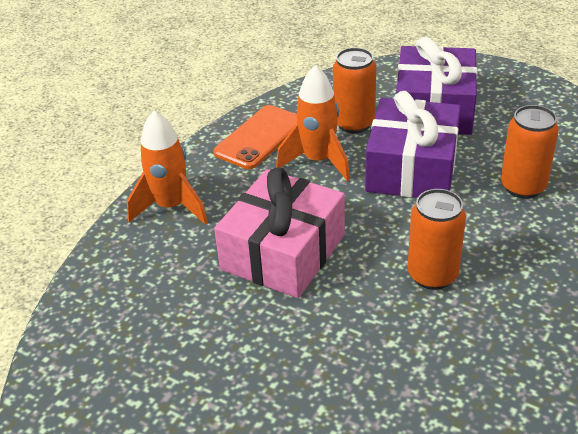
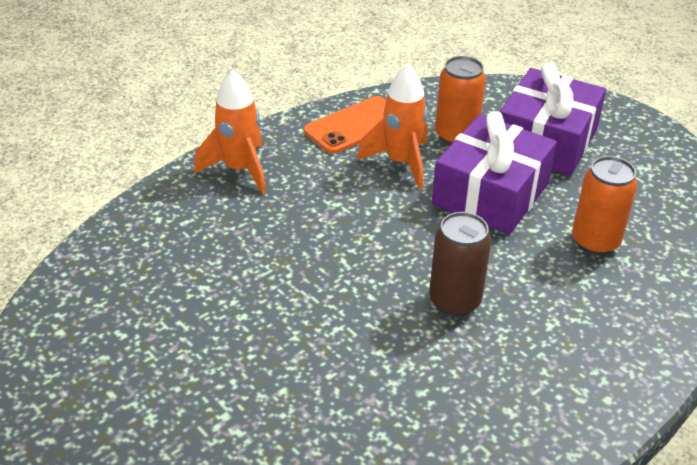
camera: 15 degrees right, 0 degrees up
(283, 252) = (322, 239): pink gift -> none
(432, 275) = (454, 301): orange can -> brown can

